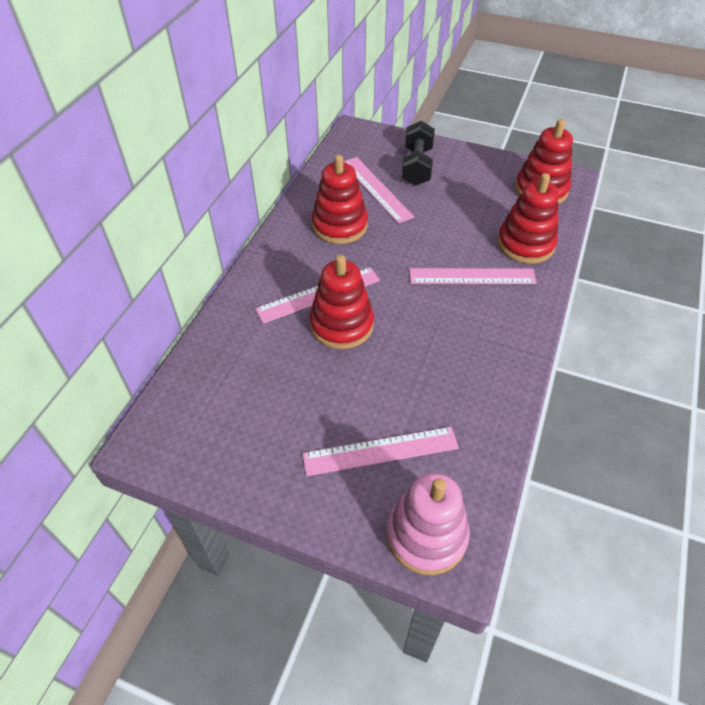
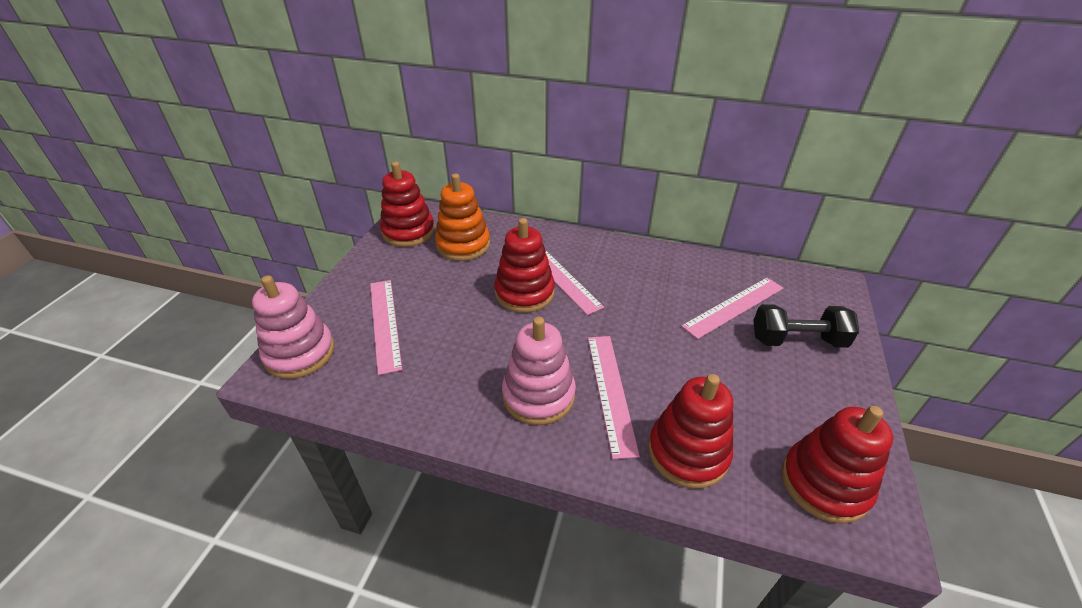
camera: 85 degrees right, 10 degrees down
(242, 379) = (463, 245): none -> orange stacking toy
(340, 225) = (660, 283): red stacking toy -> red stacking toy (408, 232)
(478, 322) = (538, 395): none -> pink stacking toy

